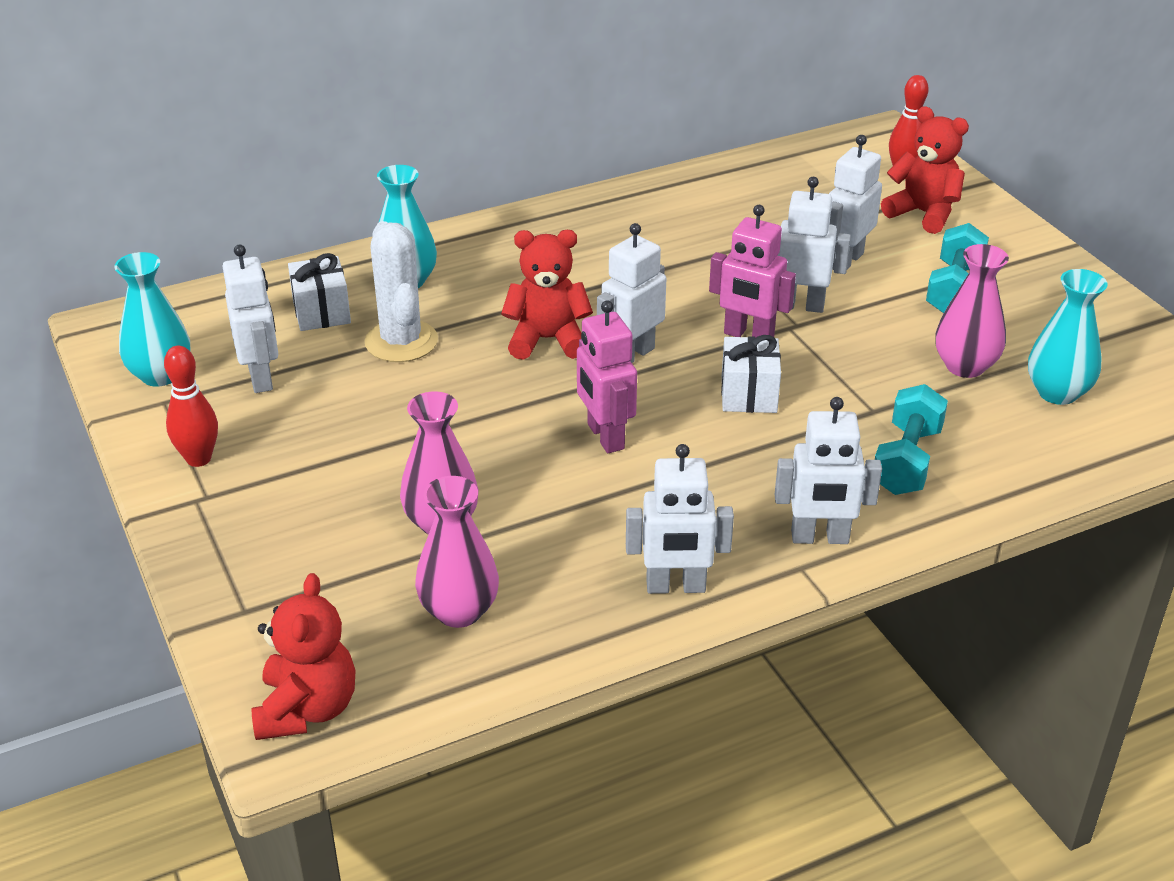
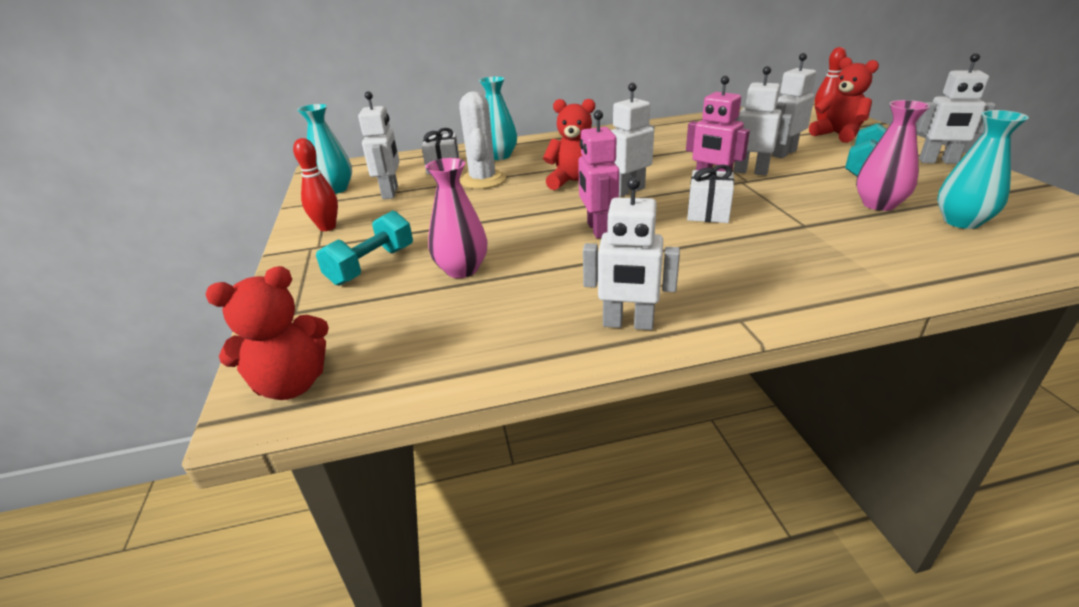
camera: 15 degrees right, 5 degrees down
(307, 709) = (292, 384): red teddy bear -> red teddy bear turned 45 degrees clockwise
(459, 611) = (447, 325): pink vase -> none
(820, 538) = (758, 300): white robot -> white robot (938, 161)
(906, 461) = (834, 255): turquoise dumbbell -> turquoise dumbbell (371, 266)

